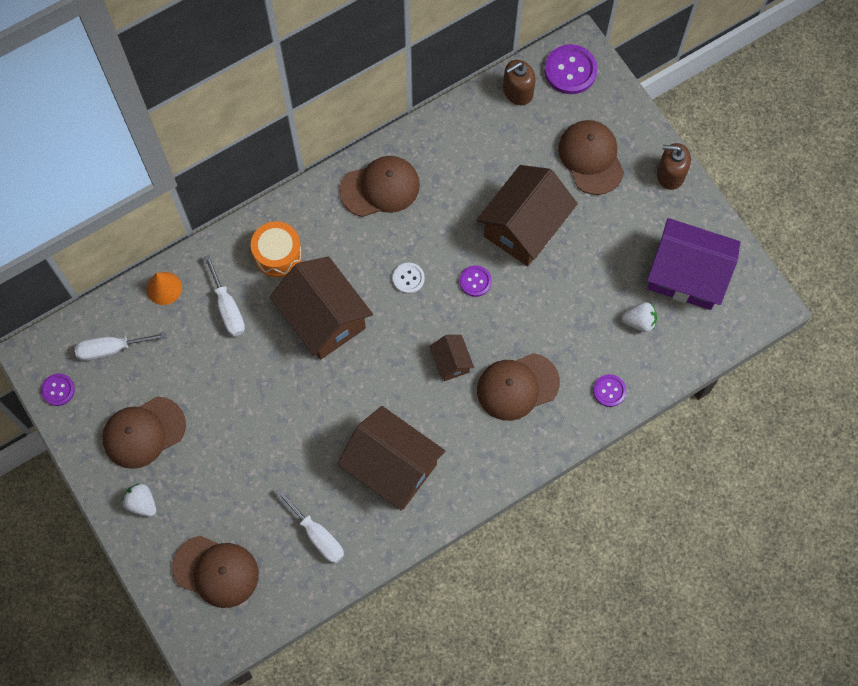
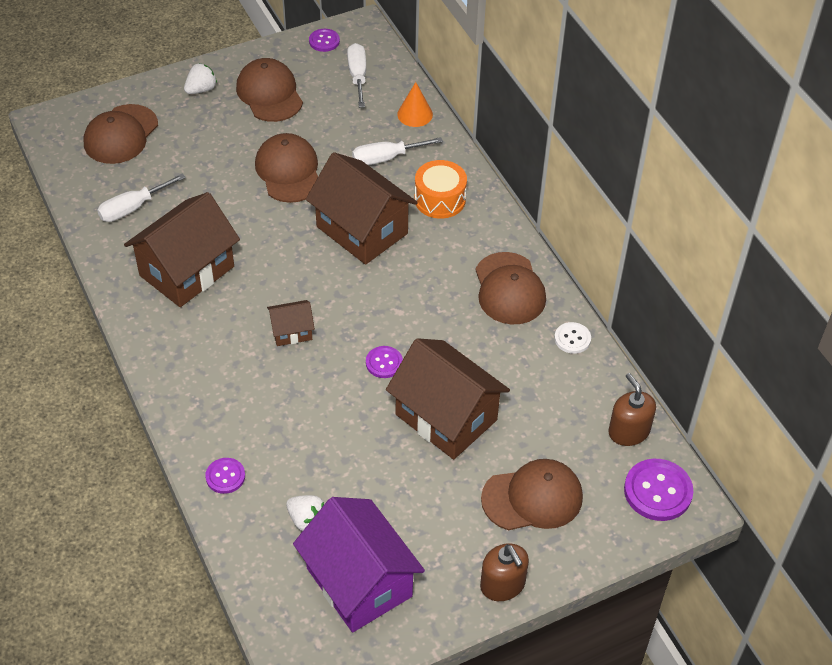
camera: 95 degrees right, 20 degrees down
(324, 318) = (362, 230): brown house -> brown house turned 75 degrees clockwise
(408, 278) = (396, 303): white button -> white button (572, 339)
(517, 386) = (250, 388): brown cap -> brown cap (288, 171)
(639, 321) = (306, 520): white strawberry -> white strawberry turned 60 degrees counterclockwise
(670, 174) = (502, 584): brown soap dispenser -> brown soap dispenser turned 135 degrees clockwise
(687, 275) = (359, 582): purple house -> purple house turned 60 degrees counterclockwise

